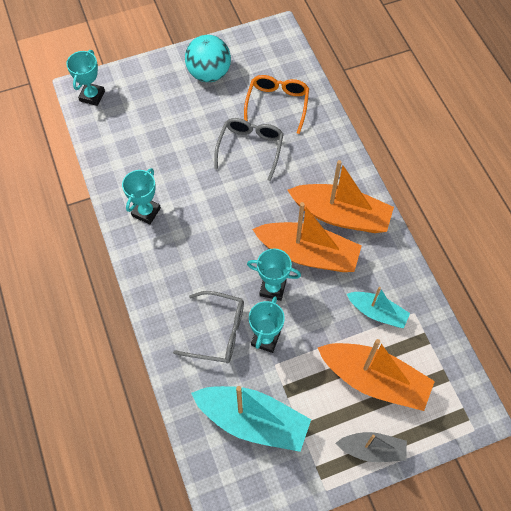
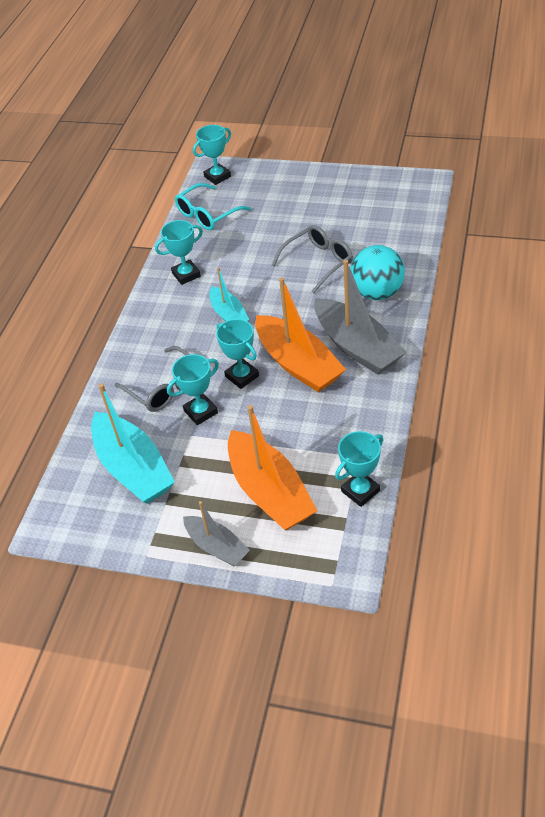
camera: 40 degrees right, 15 degrees down
(115, 141) = (207, 215): none -> turquoise glasses
(209, 74) = (331, 193): turquoise ball -> turquoise ball (377, 293)
(277, 104) = (374, 238): orange glasses -> none
(340, 215) = (357, 347): orange boat -> grey boat
(377, 312) = (322, 439): turquoise boat -> turquoise boat (229, 315)
(436, 341) = (360, 491): none -> turquoise trophy

